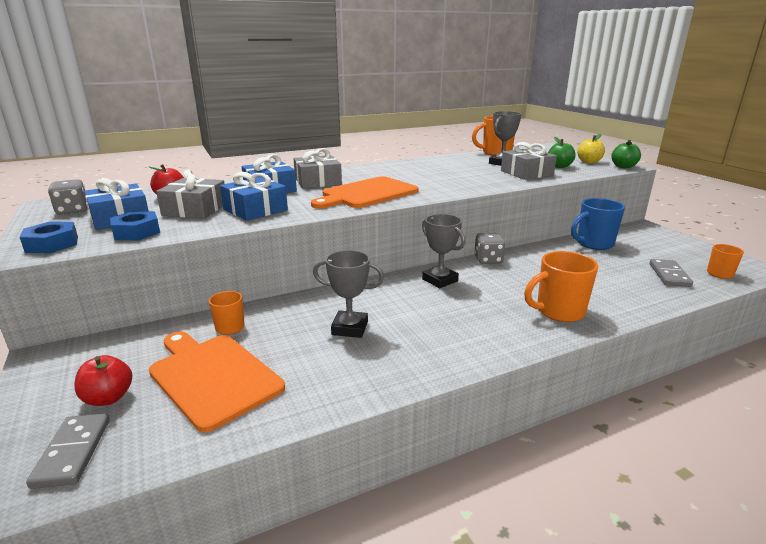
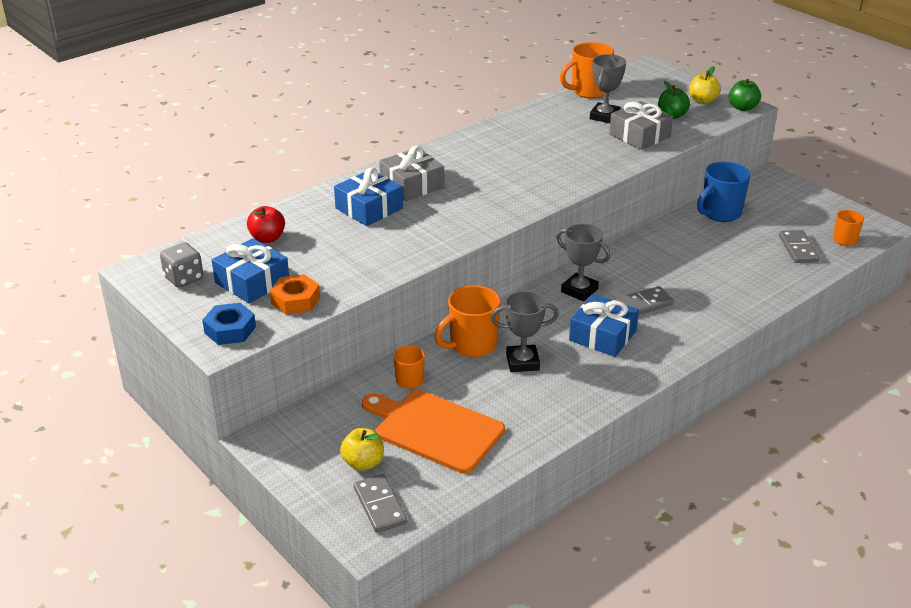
camera: 15 degrees left, 10 degrees up
(108, 398) = (363, 463): red apple -> yellow apple
(136, 232) = (295, 300): blue nut -> orange nut
(195, 209) = (319, 256): grey gift -> none
(255, 210) = (384, 247): blue gift -> blue gift (602, 335)
(367, 194) = (484, 201): orange cutting board -> none
(488, 260) = (617, 254): grey dice -> none
(497, 298) = (643, 304): none -> grey domino
(558, 311) = (703, 312): orange mug -> orange mug (471, 345)

